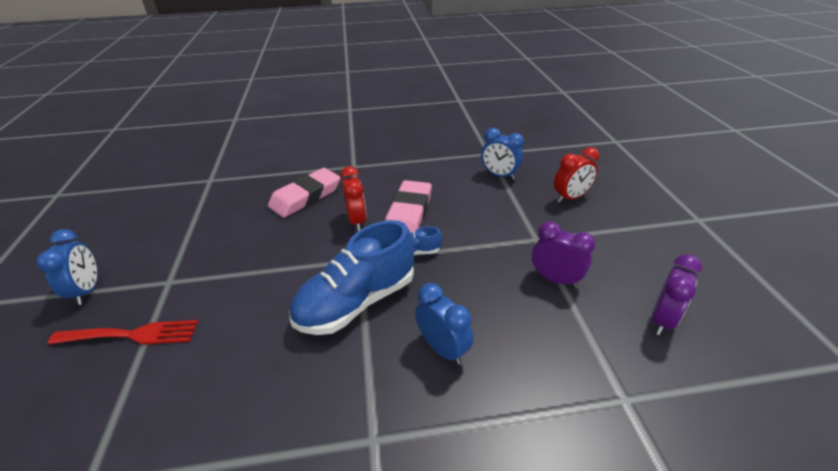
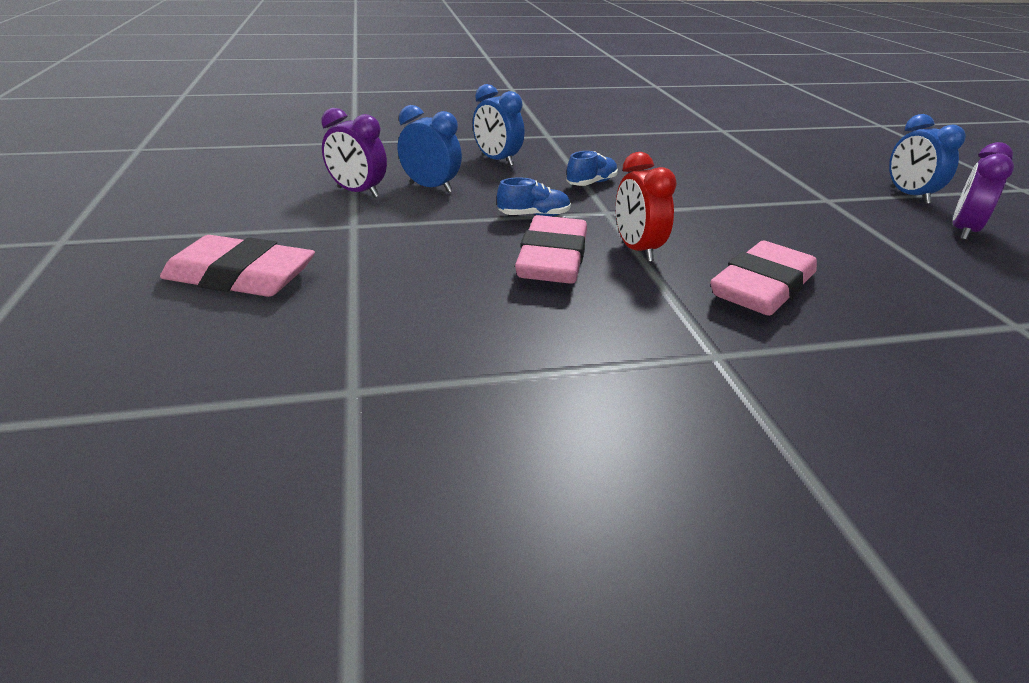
camera: 175 degrees right, 5 degrees down
(131, 335) = (800, 171): red fork -> none
(357, 302) = (591, 183): blue shoe -> blue shoe, size x0.44
(499, 175) = (355, 324): blue clock -> blue clock (431, 188)
(570, 197) = (240, 276): red clock -> pink eraser
(662, 320) = (271, 168): purple clock -> purple clock (963, 231)

